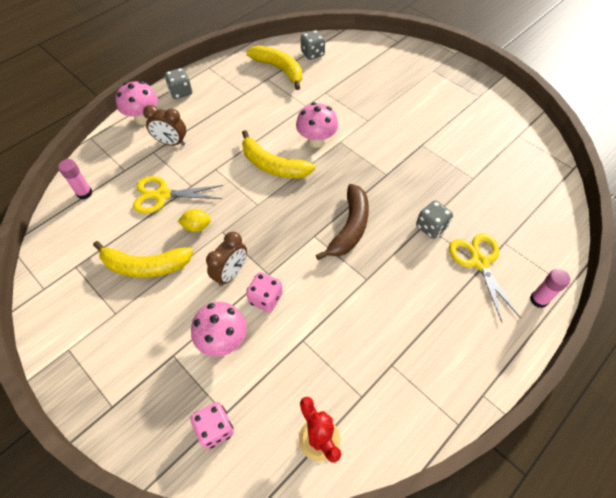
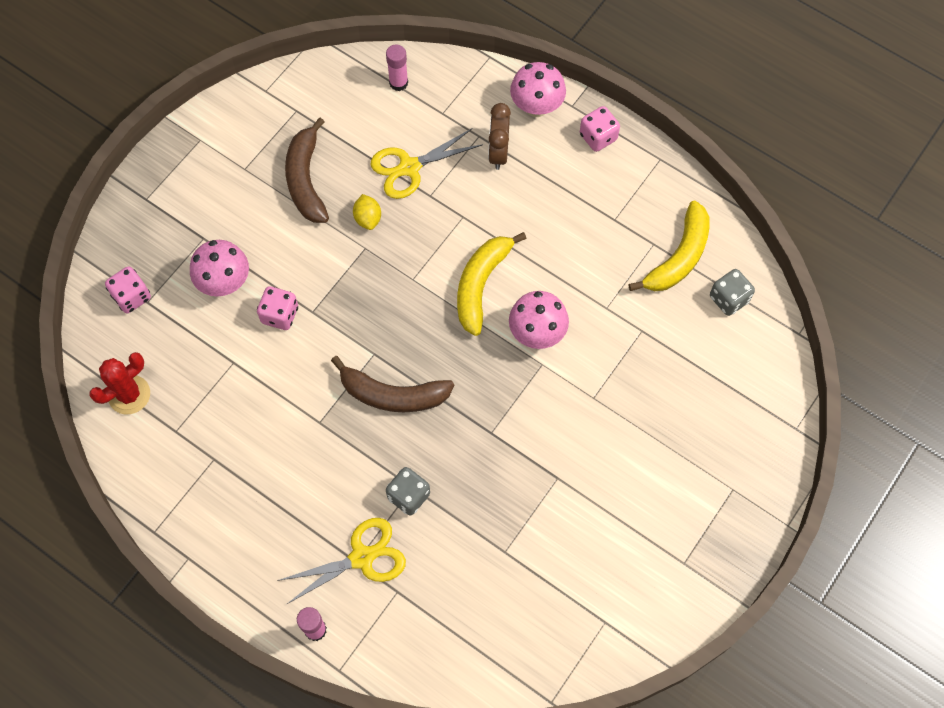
camera: 80 degrees right, 10 degrees up
(145, 266) = (306, 180): yellow banana -> brown banana
(162, 195) = (409, 168): yellow scissors -> yellow scissors turned 105 degrees counterclockwise
(181, 92) = (598, 137): grey dice -> pink dice
(231, 273) = (308, 271): brown clock -> none

